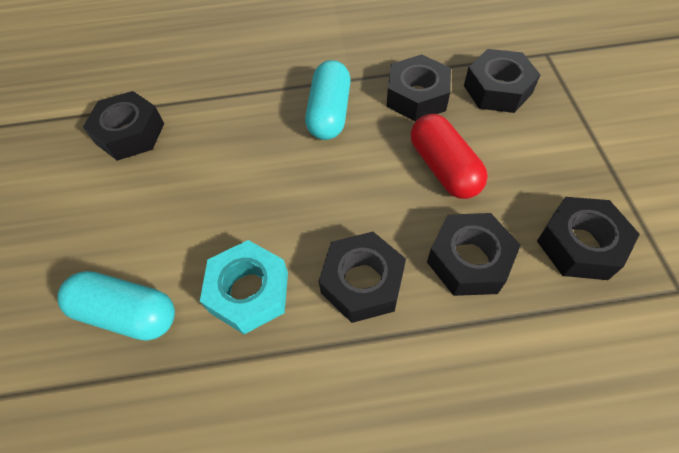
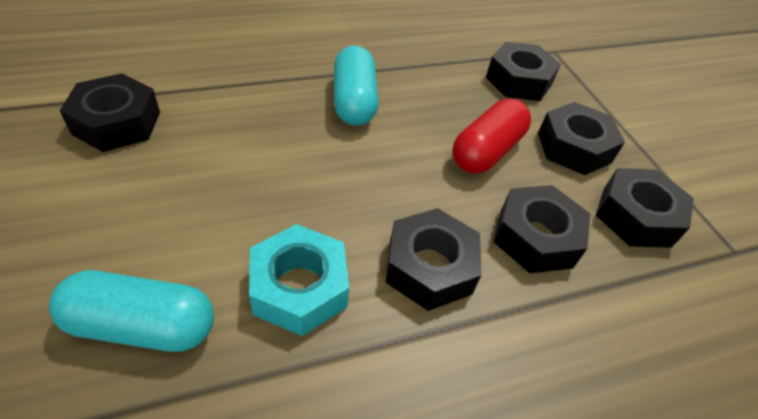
camera: 20 degrees left, 10 degrees down
(417, 96) = (442, 86): black nut -> black nut (574, 147)
(444, 168) = (486, 151): red capsule -> red capsule turned 75 degrees clockwise

